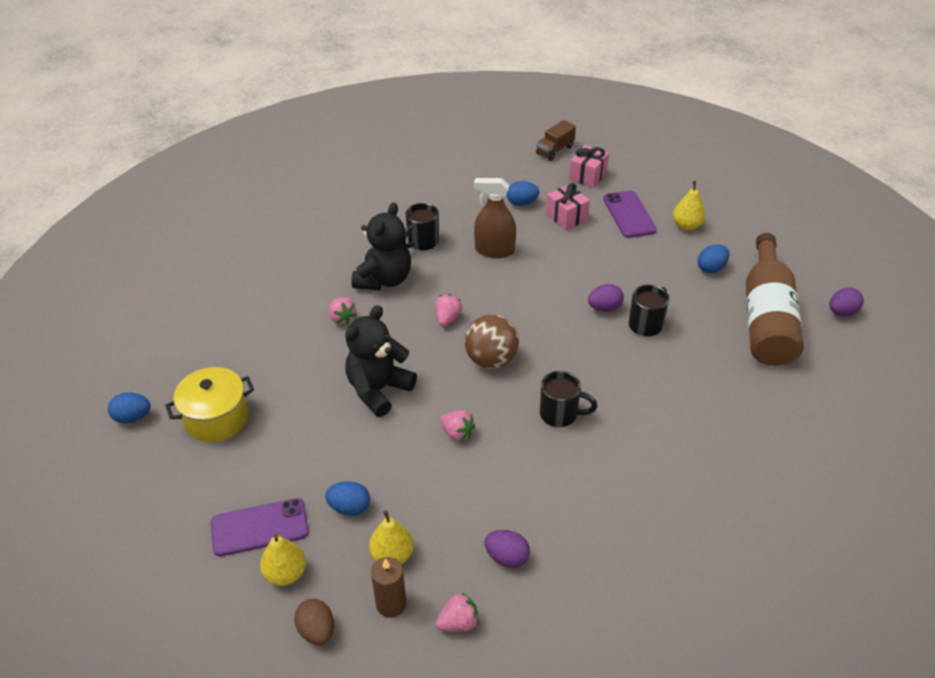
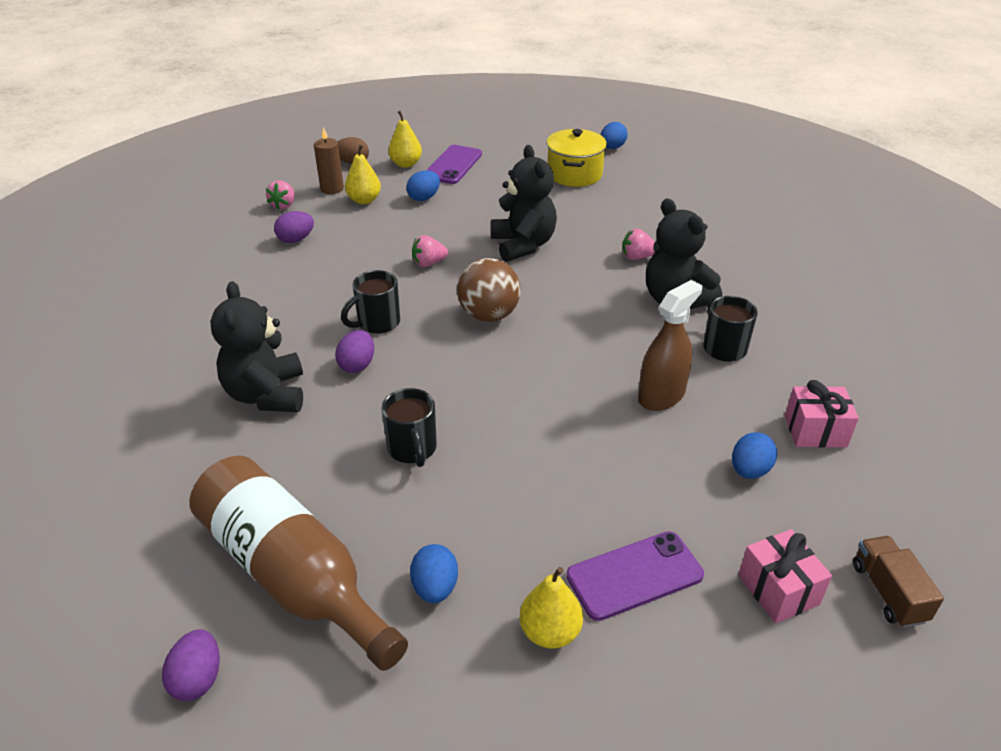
camera: 125 degrees right, 5 degrees down
(447, 318) = (575, 314): pink strawberry -> none
(566, 217) = (682, 499): pink gift -> pink gift (815, 431)
(604, 308) = (474, 431): purple egg -> purple egg (357, 365)
(629, 214) = (634, 575): purple phone -> purple phone turned 45 degrees counterclockwise
(686, 421) = (267, 395): none -> black teddy bear

